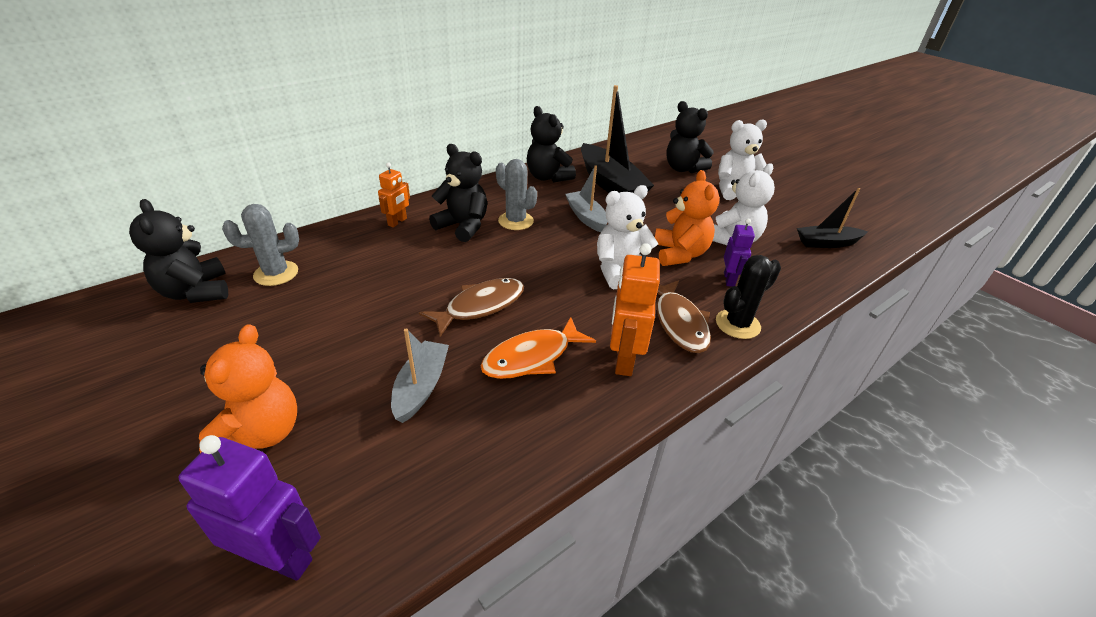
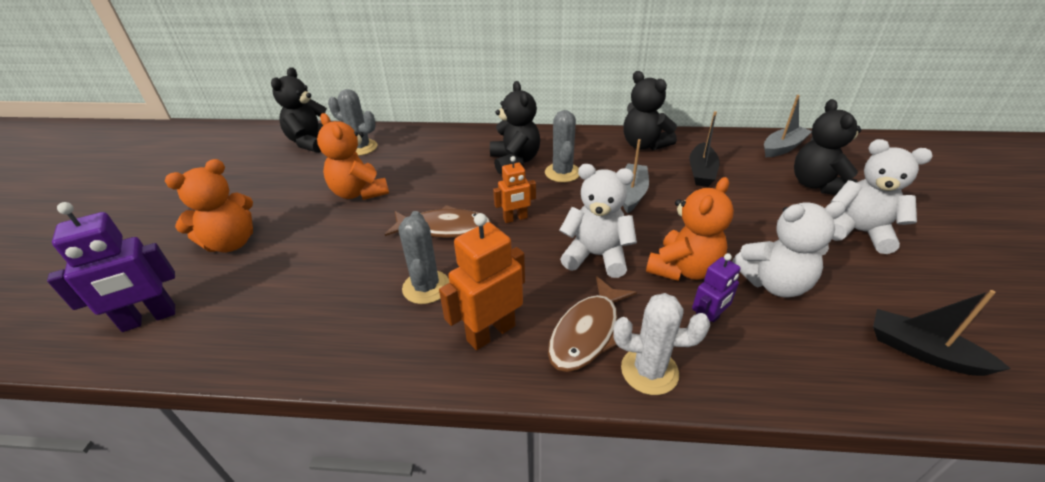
camera: 45 degrees right, 0 degrees up
(279, 558) = (149, 318): purple robot -> purple robot turned 90 degrees clockwise
(345, 315) = (359, 193): none -> orange teddy bear
(397, 222) = (474, 140): orange robot -> orange robot (515, 218)
(421, 387) = (334, 265): grey boat -> grey boat (783, 147)
(532, 357) = (426, 287): orange fish -> grey cactus
(548, 177) = (644, 145): black teddy bear -> black teddy bear turned 45 degrees counterclockwise
(610, 184) = (701, 172): black boat -> black boat, size x0.57
(737, 324) = (649, 371): black cactus -> white cactus

